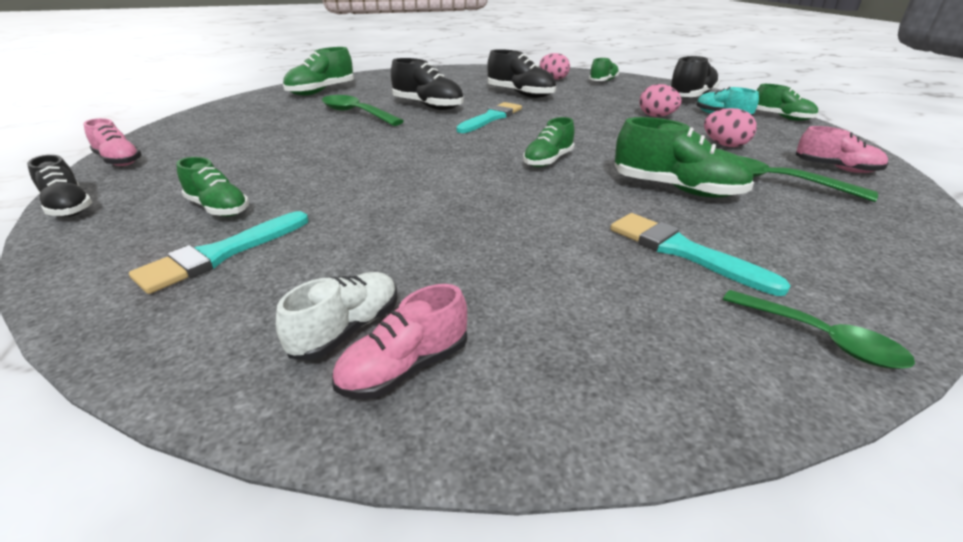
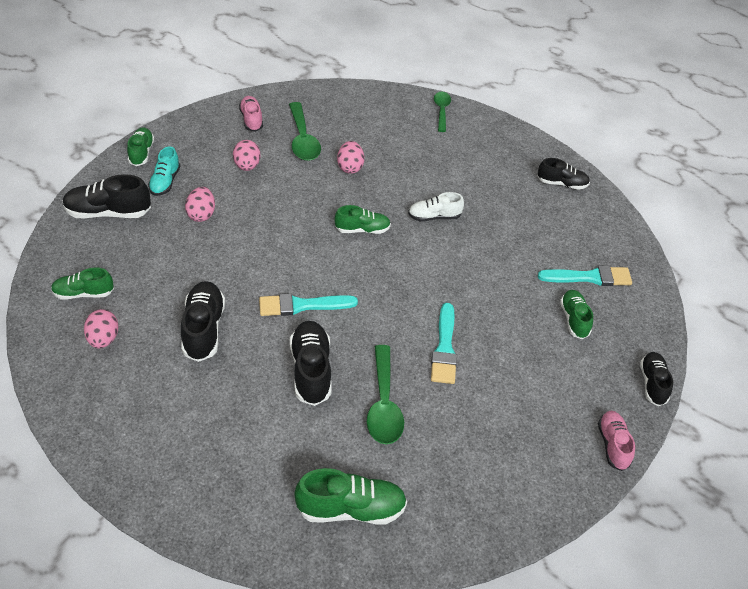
camera: 135 degrees left, 15 degrees up
(347, 329) = (568, 206): white shoe -> white shoe (434, 217)
(405, 367) = (562, 184): pink shoe -> black shoe
(676, 189) = (350, 167): green shoe -> pink egg
(682, 251) = (418, 149): turquoise brush -> turquoise brush (444, 348)

